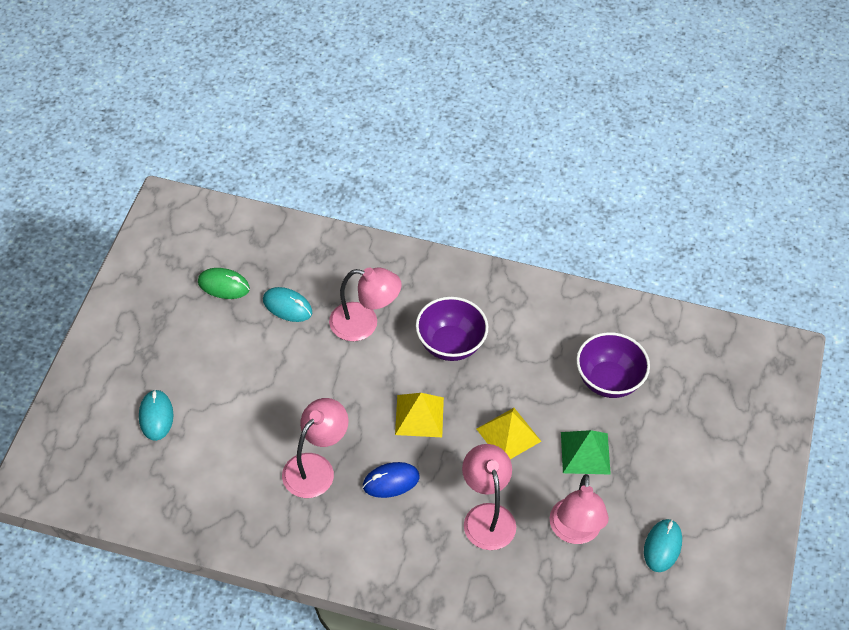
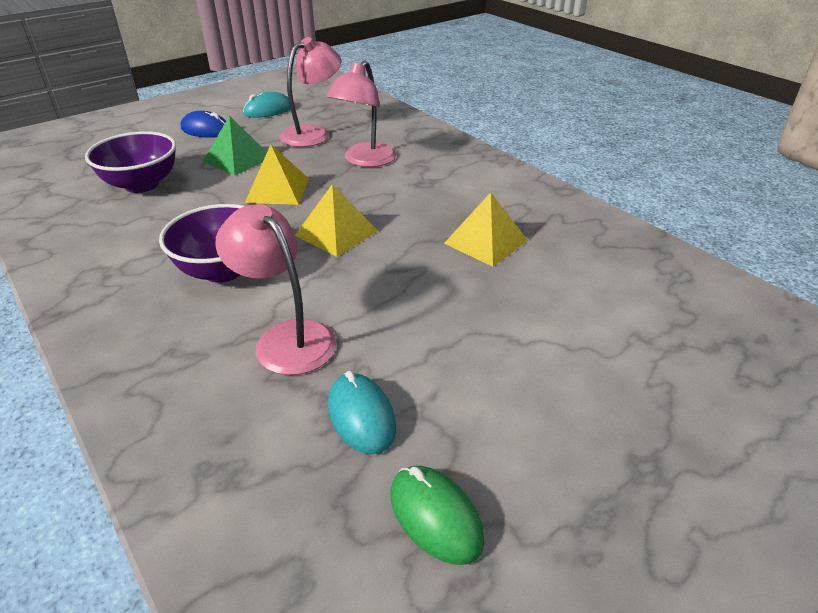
camera: 140 degrees left, 15 degrees down
(156, 416) = (665, 371): turquoise mouse -> none
(315, 467) = (485, 242): pink lamp -> yellow pyramid
(391, 481) = (420, 205): blue mouse -> blue mouse (206, 130)

